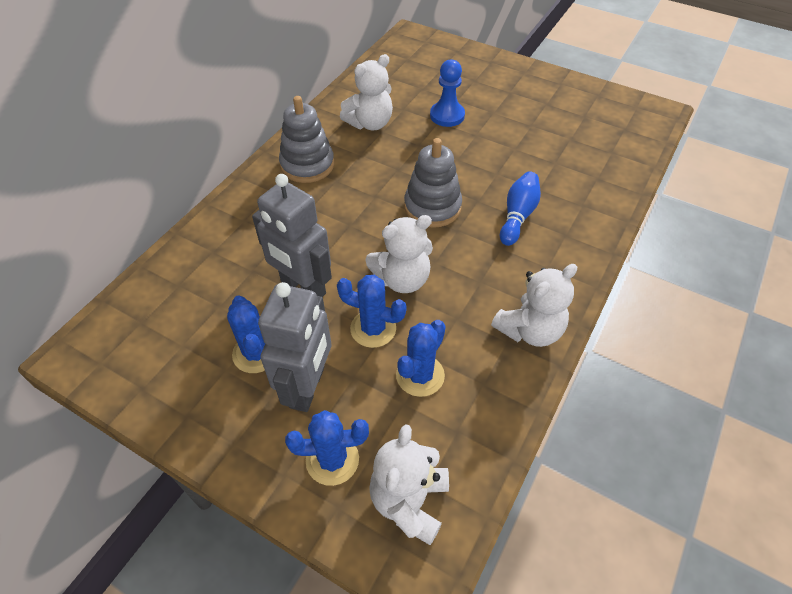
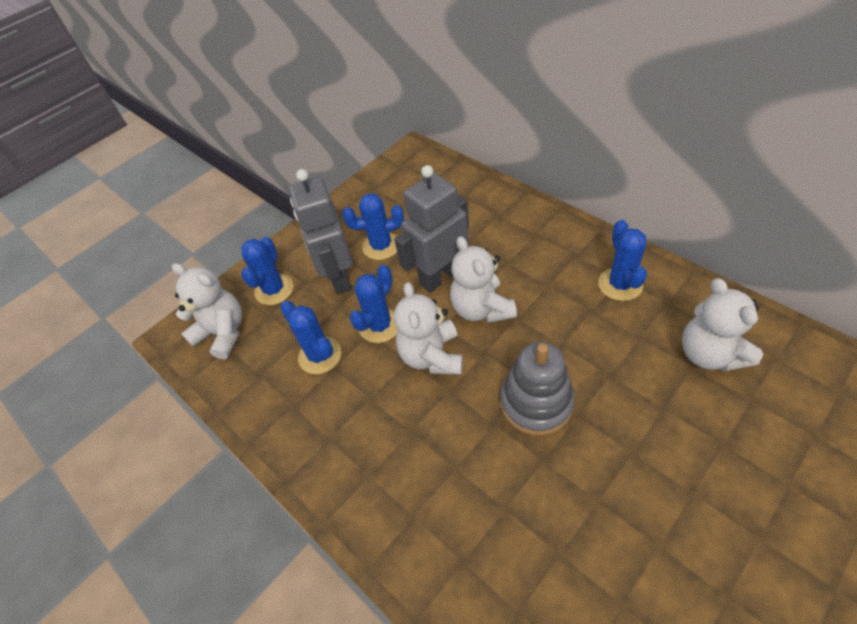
camera: 110 degrees right, 0 degrees up
(307, 165) = (620, 284): grey stacking toy -> blue cactus
(308, 387) = (338, 277): grey robot -> grey robot turned 45 degrees clockwise
(447, 115) = (740, 459): blue pawn -> none
(517, 216) = (508, 504): blue bowling pin -> none
(530, 330) = (334, 465): white teddy bear -> white teddy bear (481, 309)

